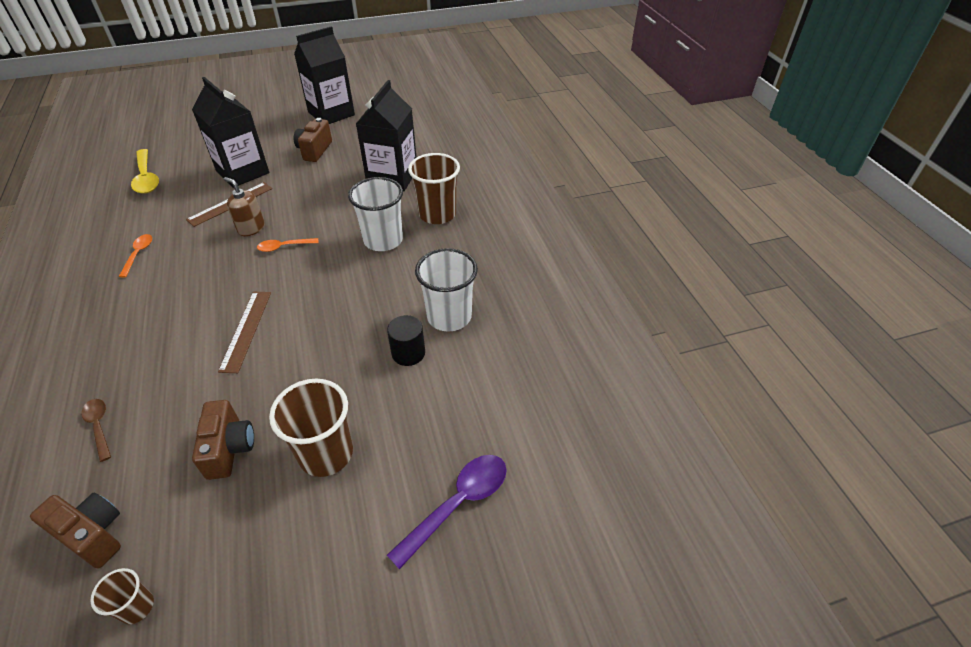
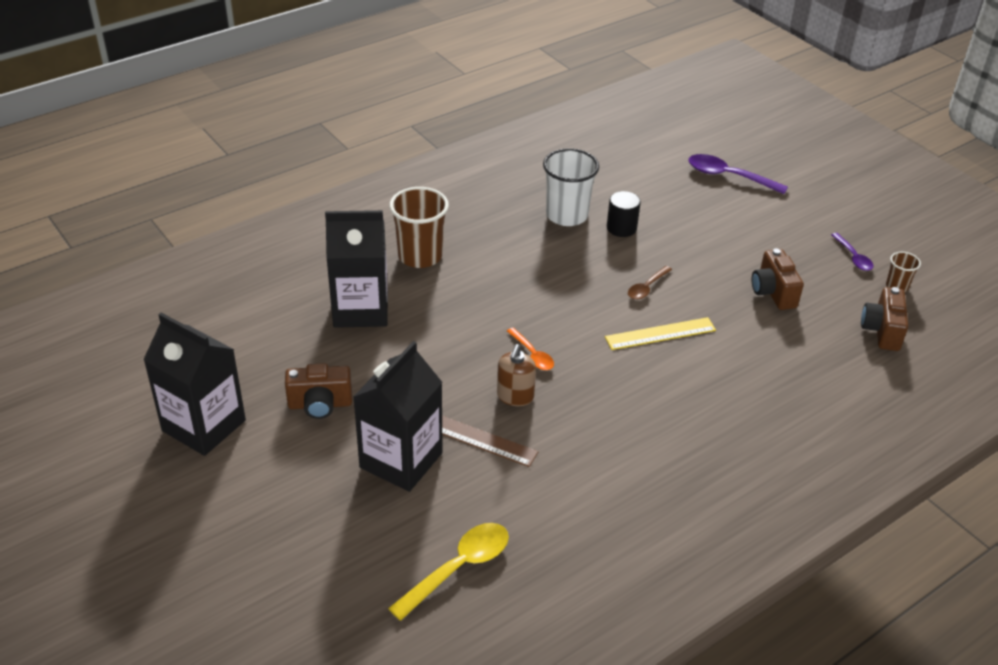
camera: 110 degrees left, 5 degrees down
(99, 426) = (814, 378): brown spoon -> brown spoon (646, 288)
(138, 254) = (611, 478): orange spoon -> none
(221, 581) = (853, 257): none -> purple spoon
(229, 449) = (773, 292): brown camera -> brown camera turned 75 degrees counterclockwise
(246, 330) = (660, 334): brown ruler -> yellow ruler
(326, 454) = (739, 243): brown cup -> none
(383, 240) = (483, 283): white cup -> none

